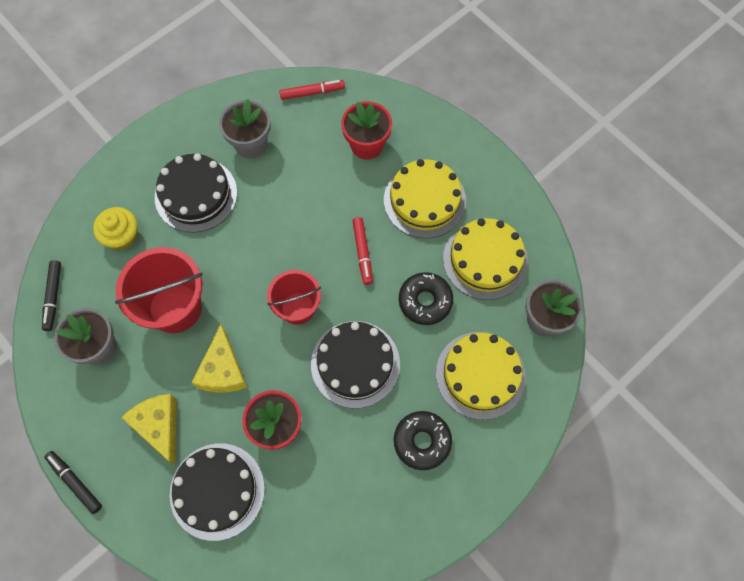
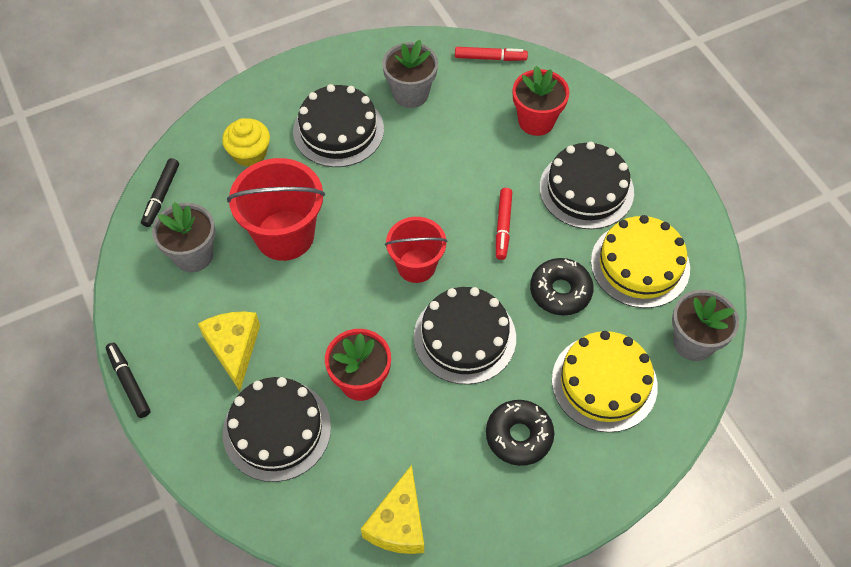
camera: 15 degrees right, 10 degrees down
(223, 370) = (317, 309): yellow cheese -> yellow cheese (398, 523)
(424, 200) = (586, 189): yellow cake -> black cake

